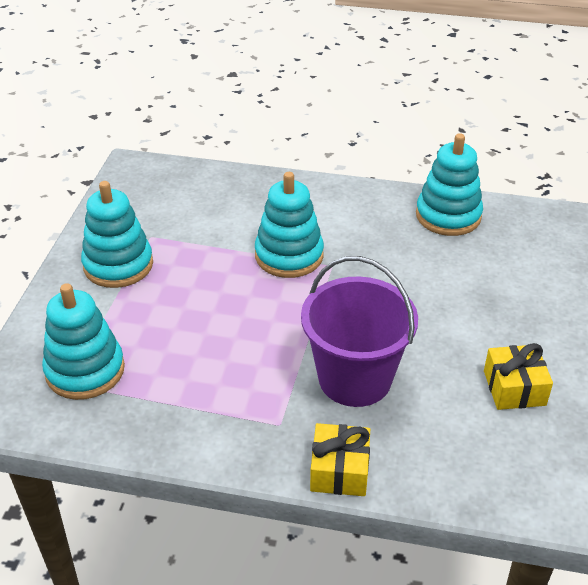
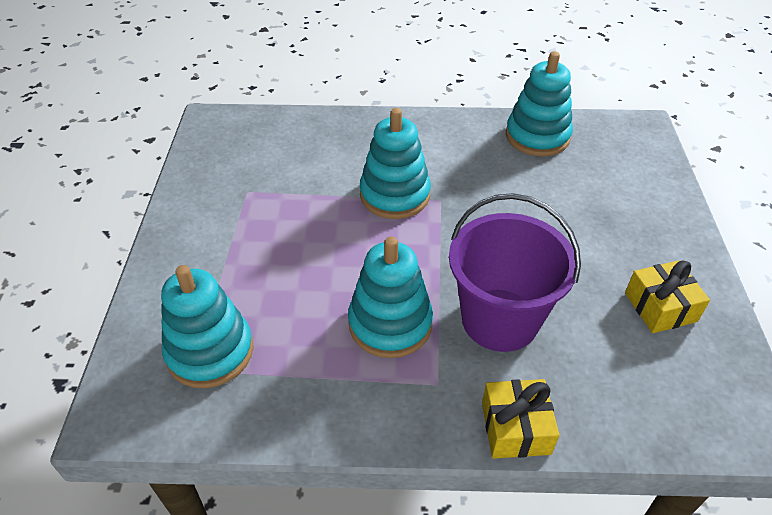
camera: 10 degrees left, 5 degrees up
(118, 265) = (220, 226): turquoise stacking toy -> turquoise stacking toy (390, 324)

